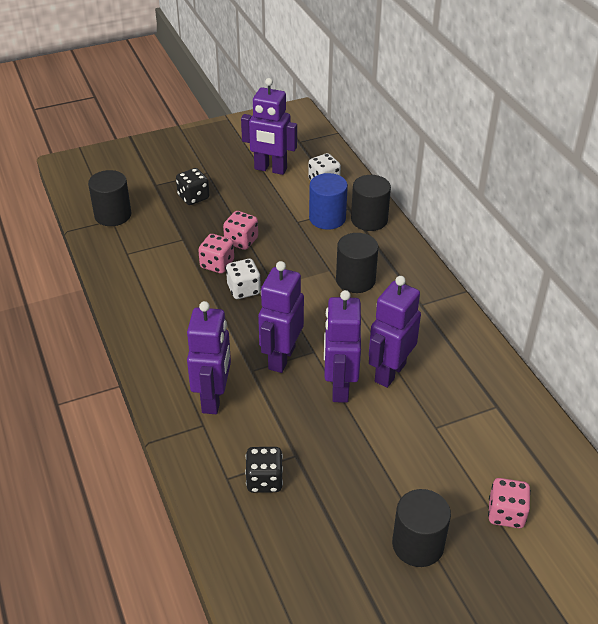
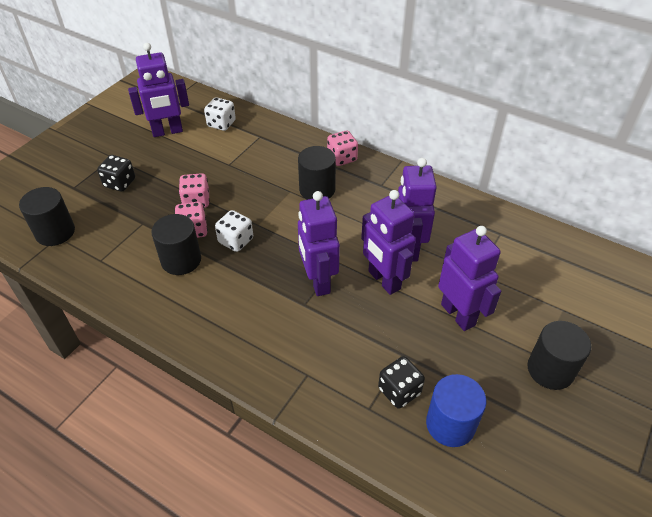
camera: 35 degrees left, 5 degrees up
(213, 398) = (295, 347): purple robot -> purple robot (458, 314)
(327, 218) = (250, 151): blue cylinder -> blue cylinder (450, 424)
(369, 220) = (284, 138): black cylinder -> black cylinder (181, 260)
(506, 513) = (580, 309): pink dice -> pink dice (342, 158)

